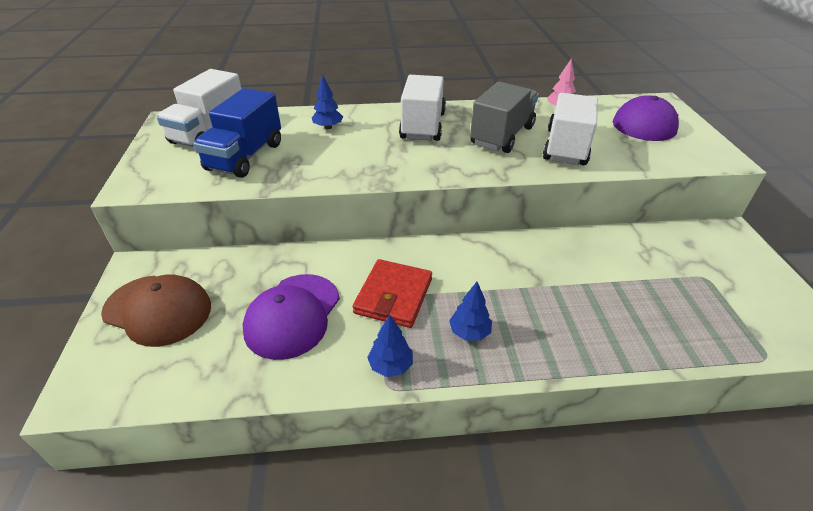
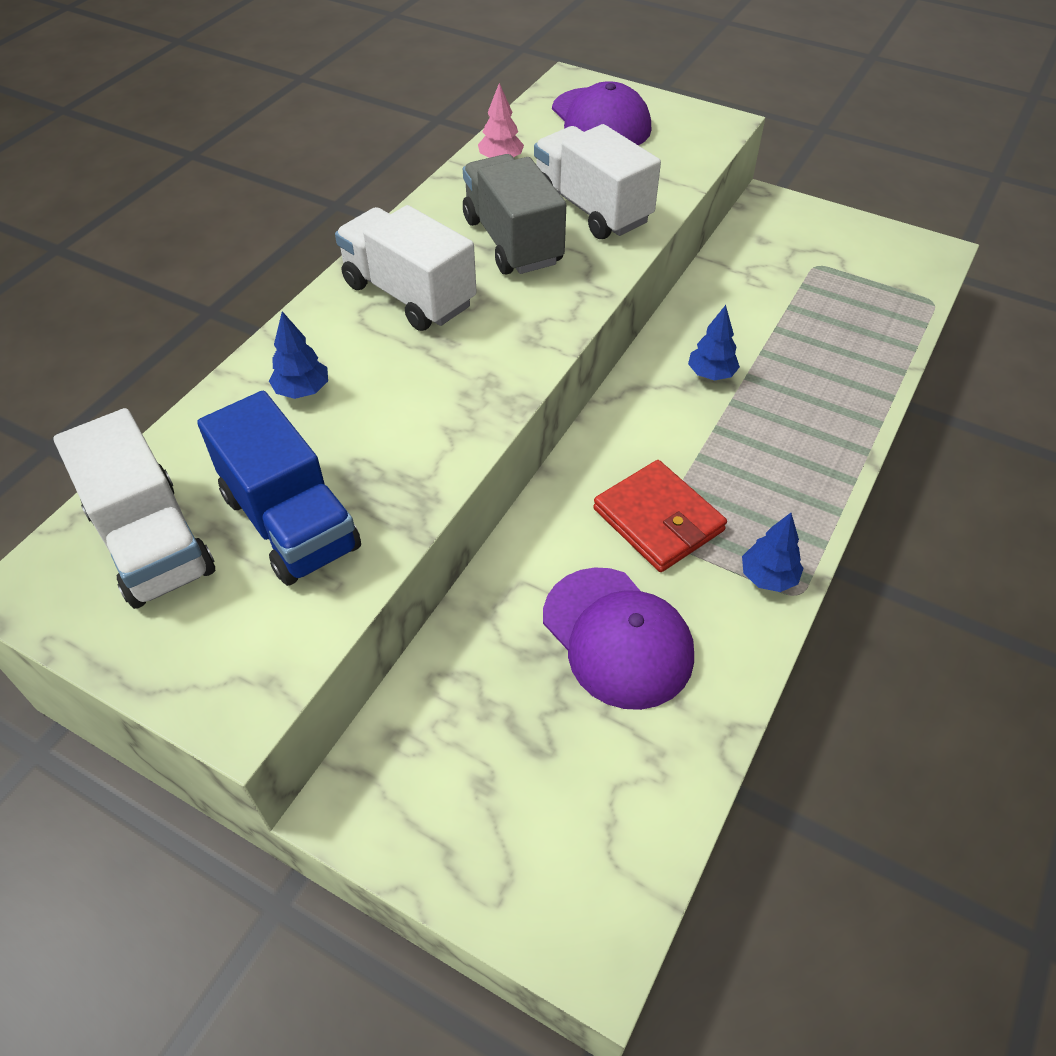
camera: 55 degrees left, 10 degrees up
(158, 310) = (484, 798): brown cap -> none
(469, 332) = (765, 484): blue tree -> blue tree (711, 374)

